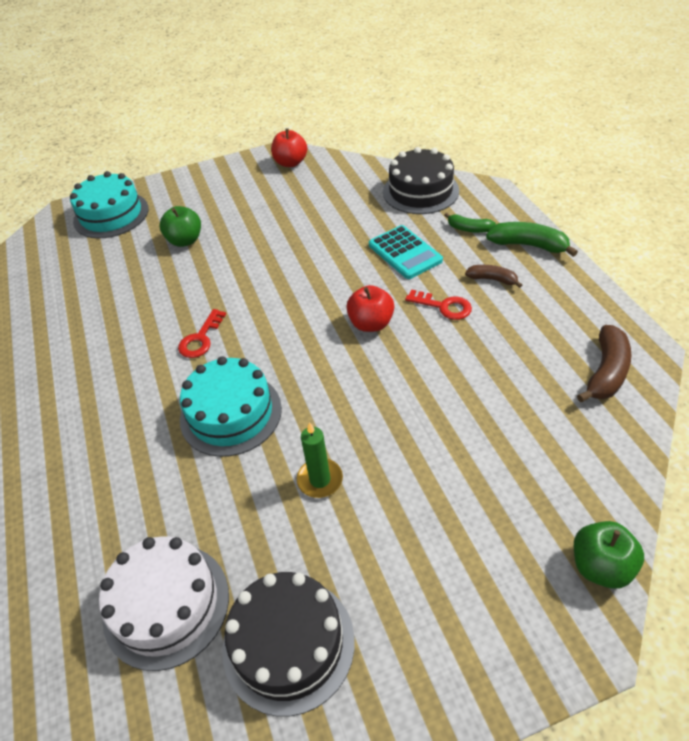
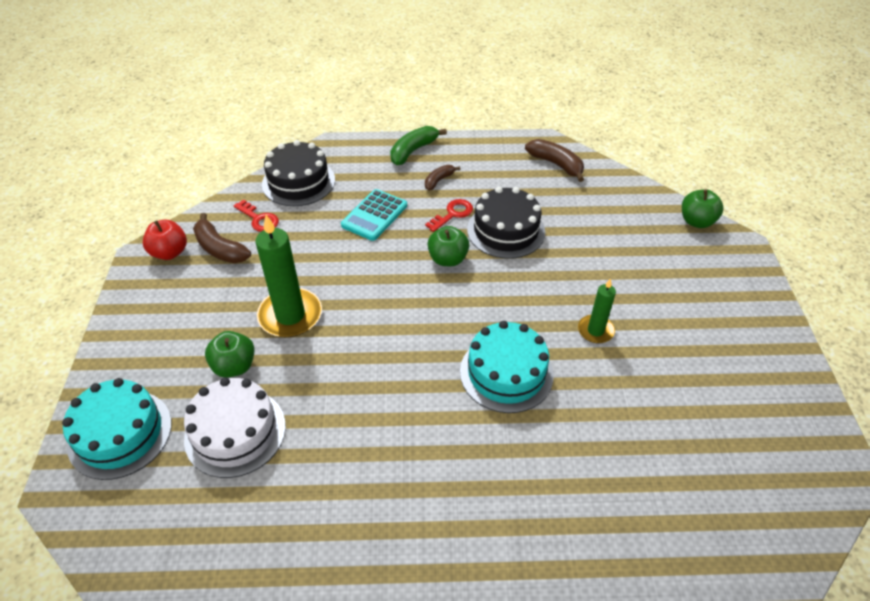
camera: 75 degrees left, 0 degrees up
(166, 604) = (682, 449): white cake -> white cake (235, 432)
(200, 339) = (400, 379): red key -> red key (259, 219)
(249, 249) = (290, 315): none -> green candle
(288, 643) = (724, 380): black cake -> black cake (506, 230)
(308, 184) = (220, 248): none -> brown banana
(371, 324) = (448, 259): red apple -> green apple
(405, 253) = (374, 215): turquoise calculator -> turquoise calculator turned 135 degrees clockwise
(469, 229) = (371, 172): green banana -> none

